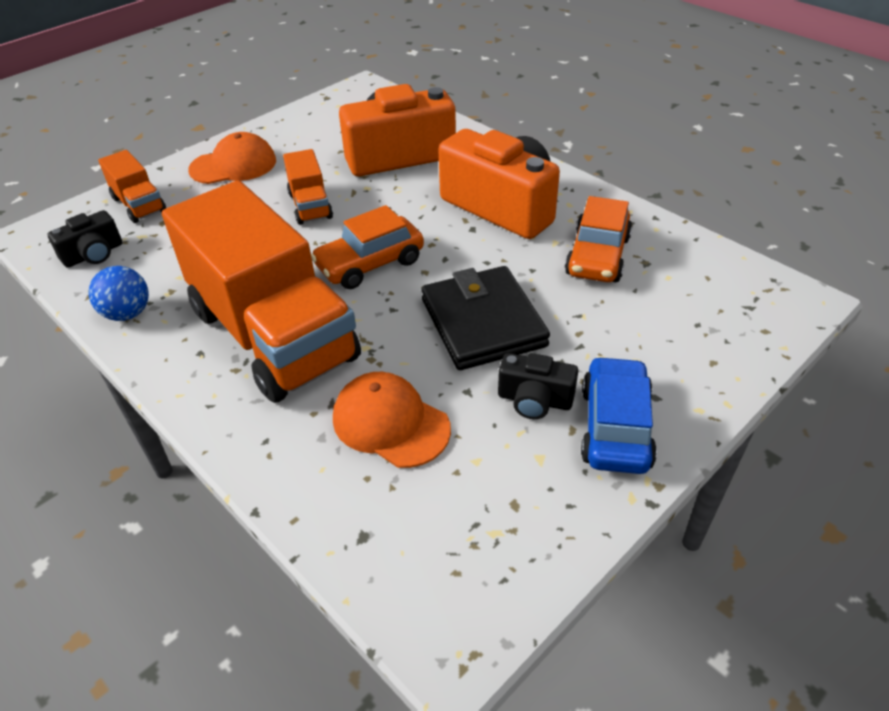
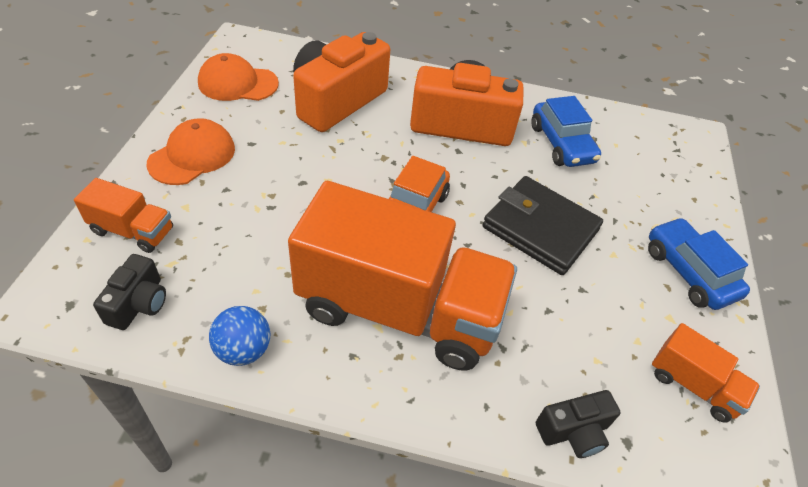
camera: 40 degrees left, 5 degrees up
(310, 206) = (308, 174): orange truck -> orange truck (693, 385)
(390, 423) = (558, 341): orange cap -> orange cap (238, 83)
(534, 400) = (628, 275): black camera -> black camera (573, 431)
(597, 256) = (561, 144): orange car -> blue car

